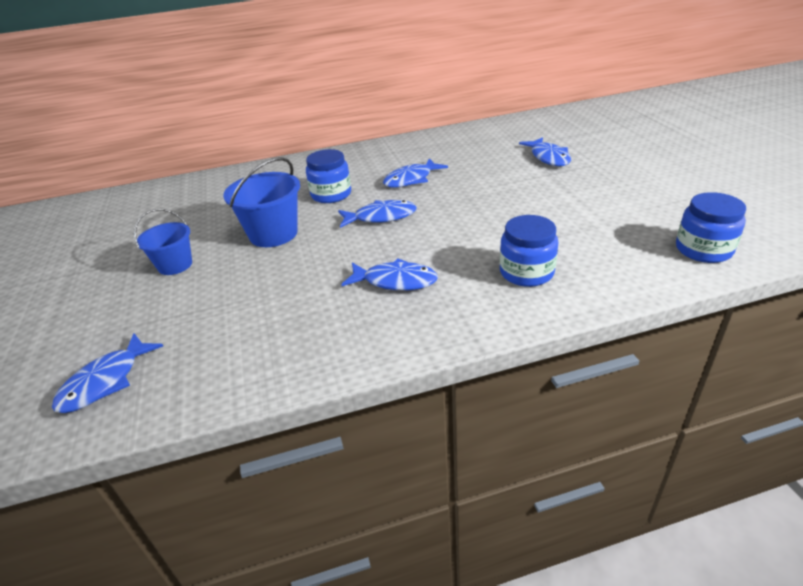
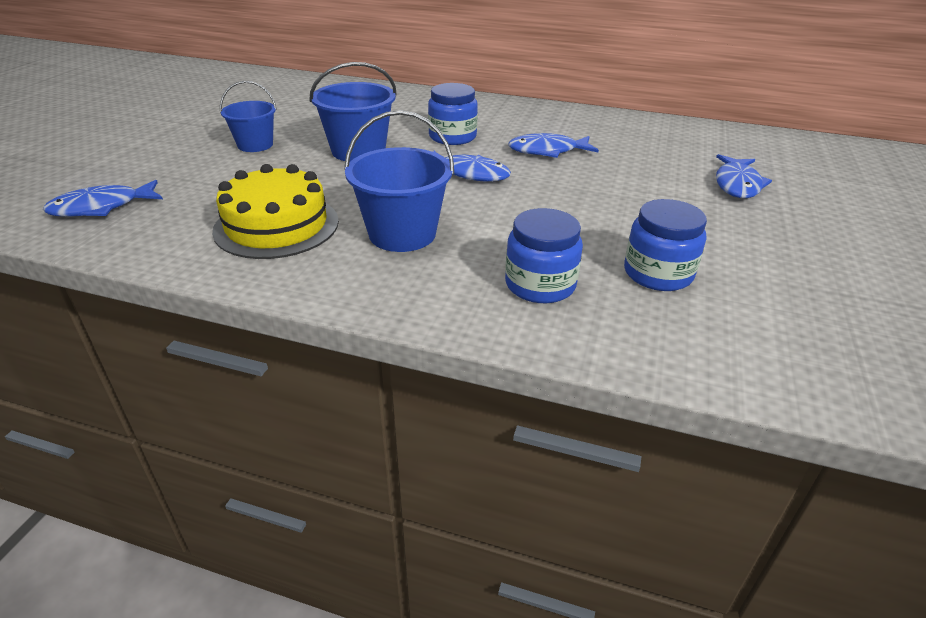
camera: 30 degrees right, 0 degrees up
(292, 320) = (276, 225): none -> yellow cake
(395, 281) = (402, 234): blue fish -> blue bucket
(703, 249) = (802, 363): blue jar -> blue jar (658, 273)

